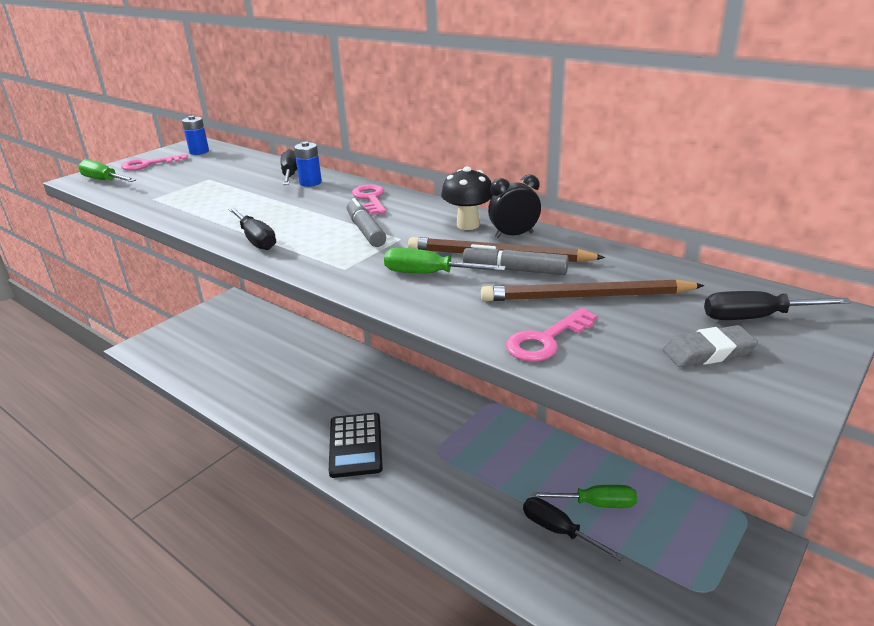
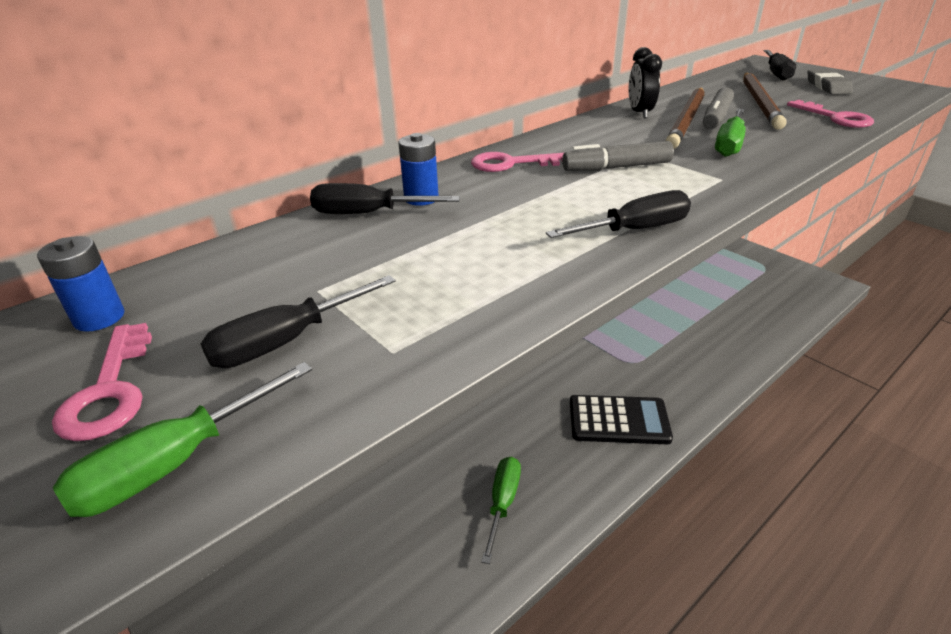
camera: 80 degrees left, 5 degrees up
(468, 225) = (611, 126): black mushroom -> none
(559, 531) = (724, 311): black screwdriver -> black screwdriver (287, 341)
(595, 504) = (693, 290): green screwdriver -> green screwdriver (502, 503)

